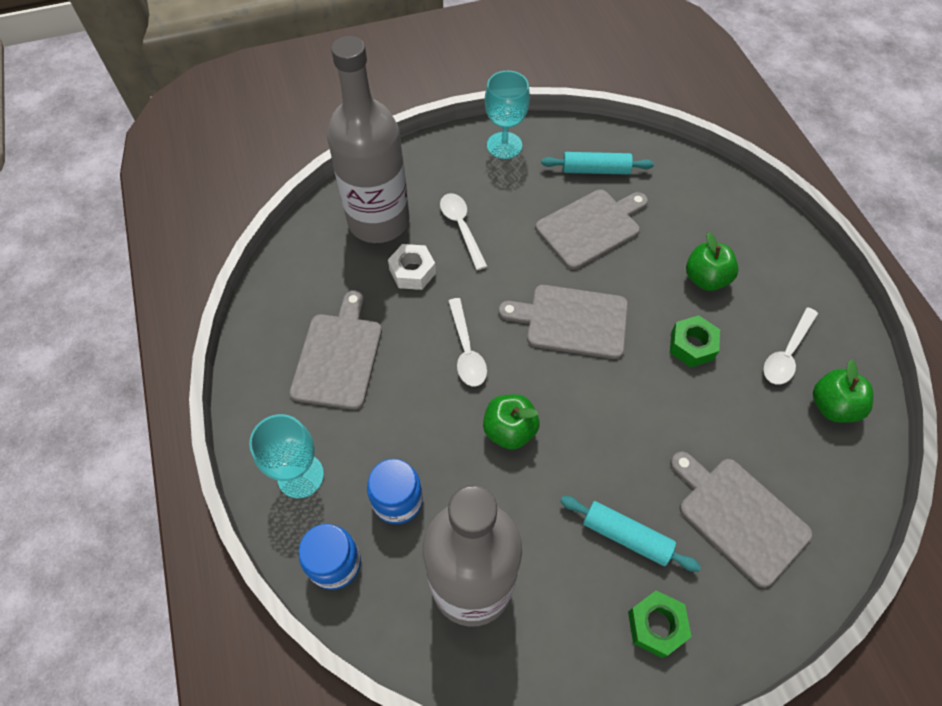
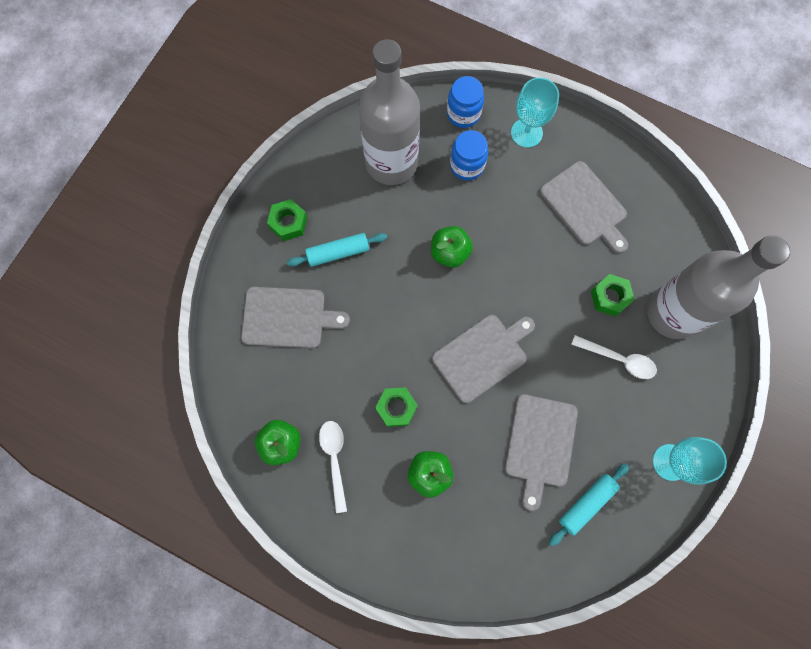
camera: 135 degrees right, 15 degrees up
(412, 272) = (609, 297): white nut -> green nut
(466, 350) = (521, 277): white spoon -> none

